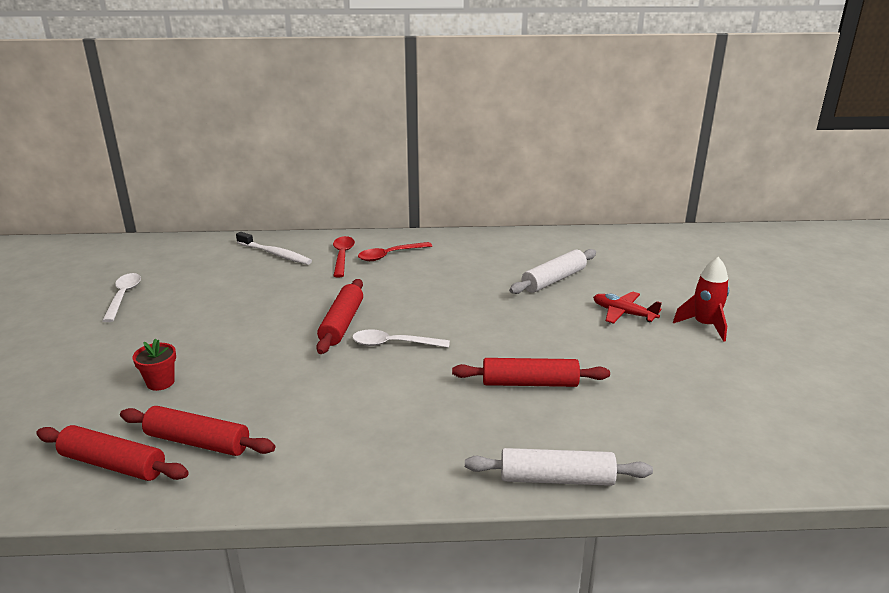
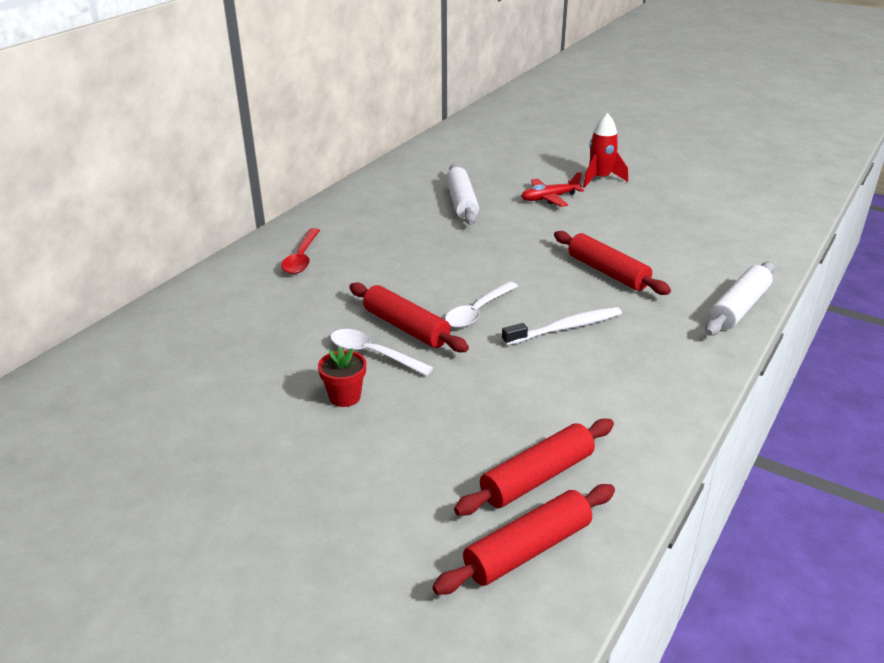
camera: 55 degrees left, 5 degrees up
(123, 296) = (133, 464): white spoon -> white spoon (373, 354)
(160, 382) = (391, 478): red flower pot -> red flower pot (345, 397)
(275, 254) = (191, 322): white toothbrush -> white toothbrush (565, 328)
(342, 256) = (262, 284): red spoon -> none
(529, 383) = (607, 272): red rolling pin -> red rolling pin turned 75 degrees counterclockwise

